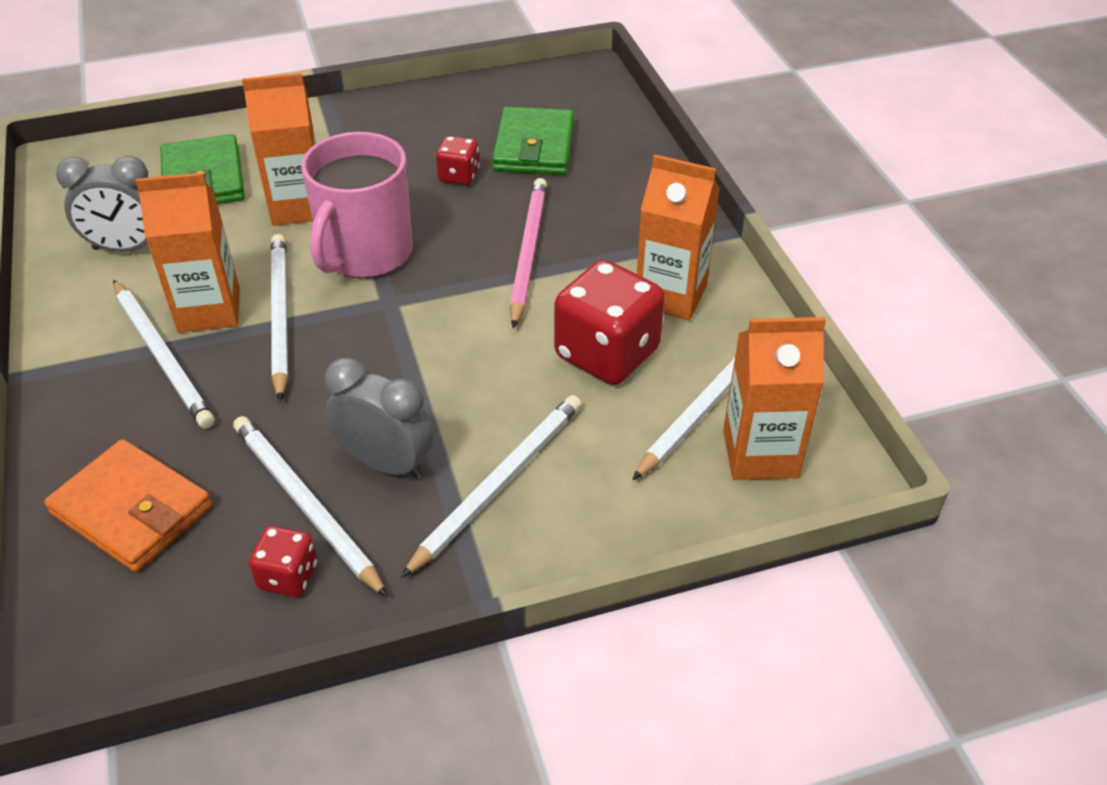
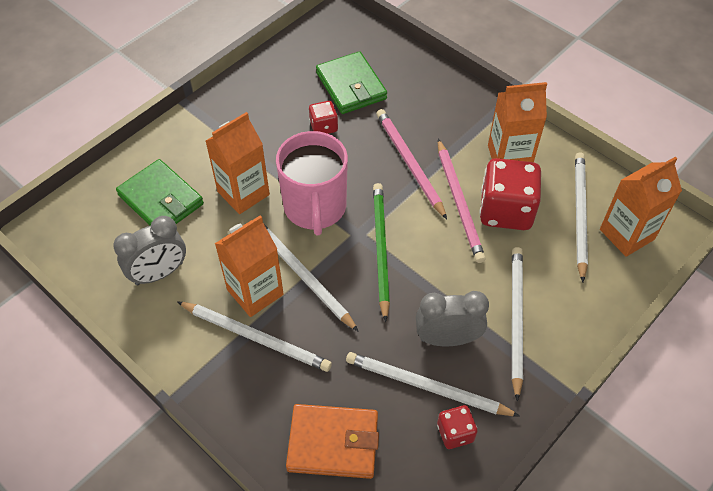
camera: 30 degrees left, 10 degrees up
(400, 328) = (380, 249): none -> green pencil
(552, 319) = (459, 202): none -> pink pencil

